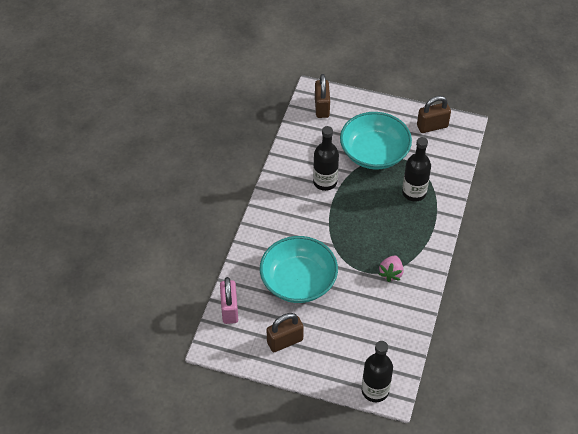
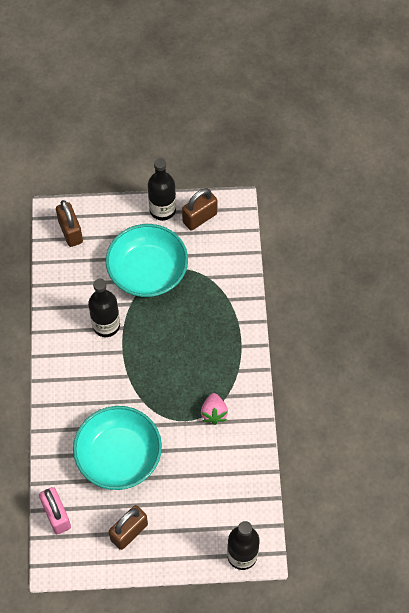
camera: 20 degrees left, 10 degrees up
(414, 192) = (206, 307): black bottle -> black bottle (162, 210)

